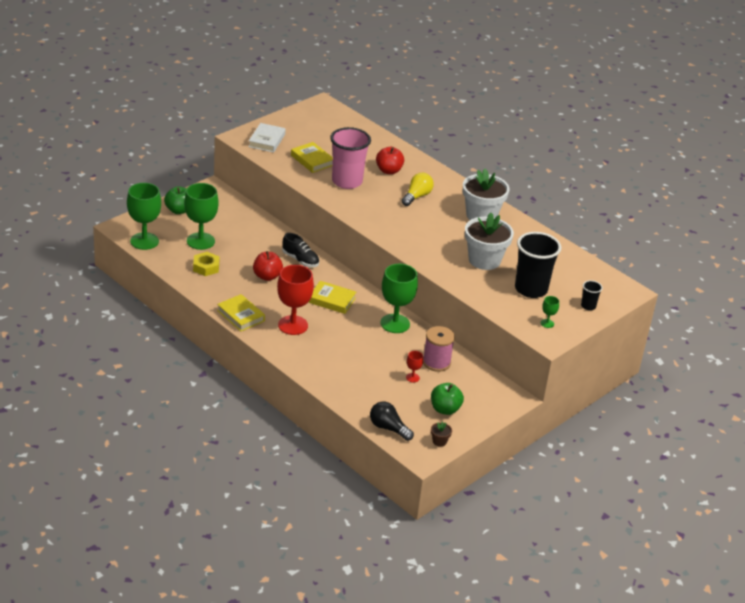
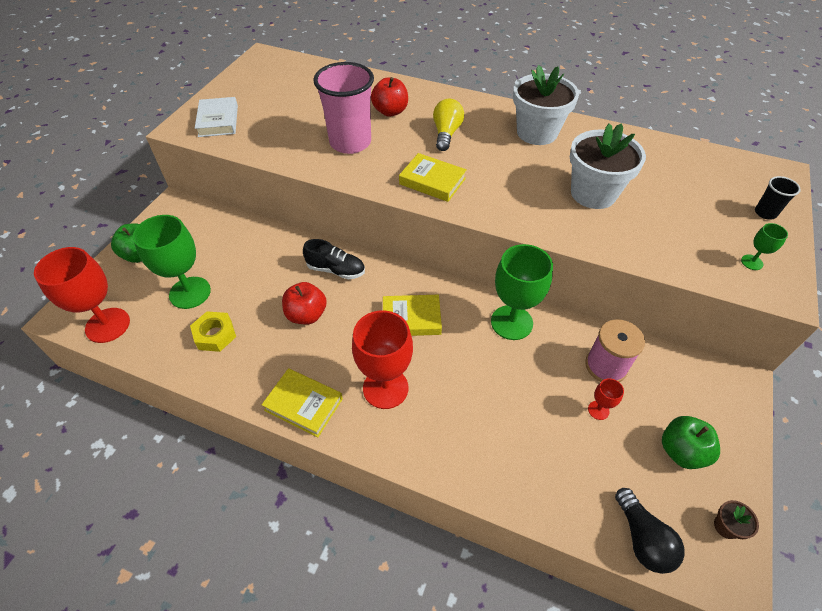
camera: 20 degrees left, 15 degrees up
(144, 241) = (107, 325): green goblet -> red goblet
(312, 160) = (290, 128): yellow book -> yellow book (432, 181)
(388, 428) = (642, 538): black light bulb -> black light bulb turned 120 degrees counterclockwise
(531, 289) = (682, 215): black cup -> none

